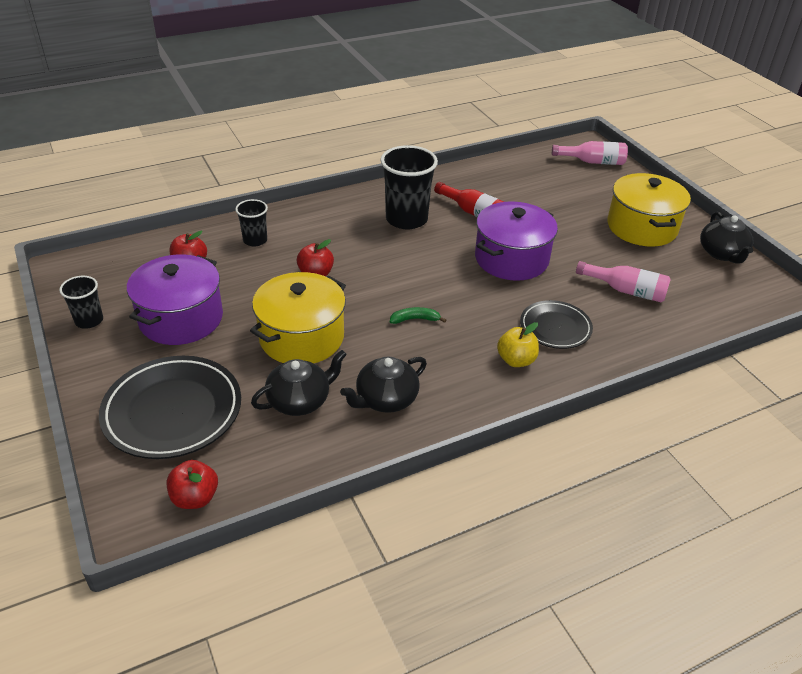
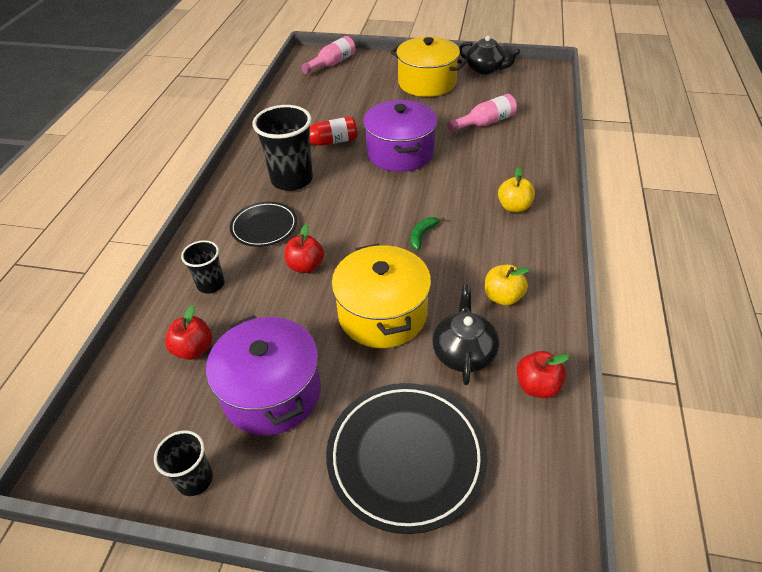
camera: 50 degrees left, 5 degrees up
(195, 498) = (538, 487): red apple -> red apple (537, 386)
(385, 399) = (503, 297): black teapot -> yellow apple
(555, 328) = (495, 172): black plate -> black plate (264, 227)

